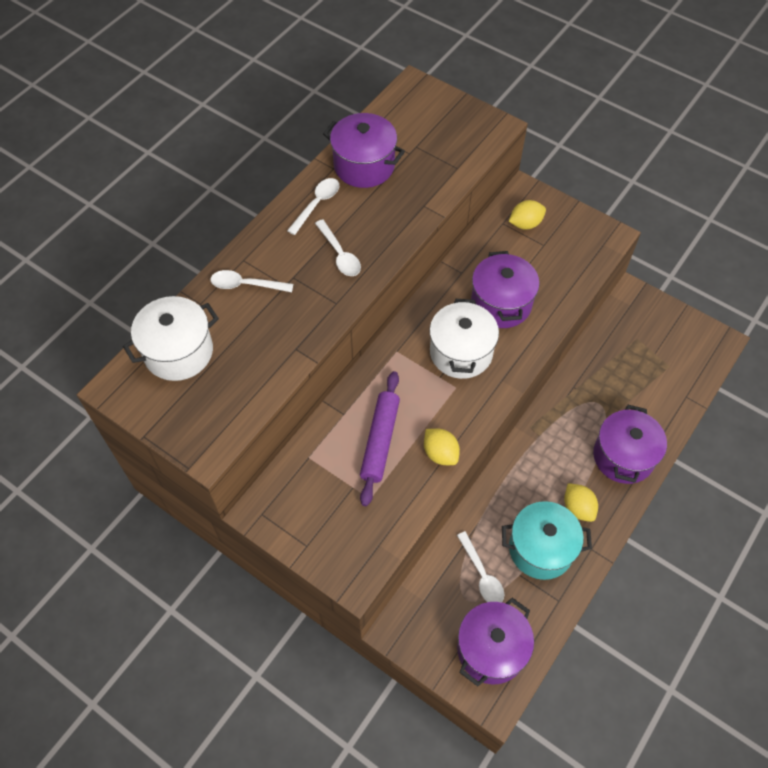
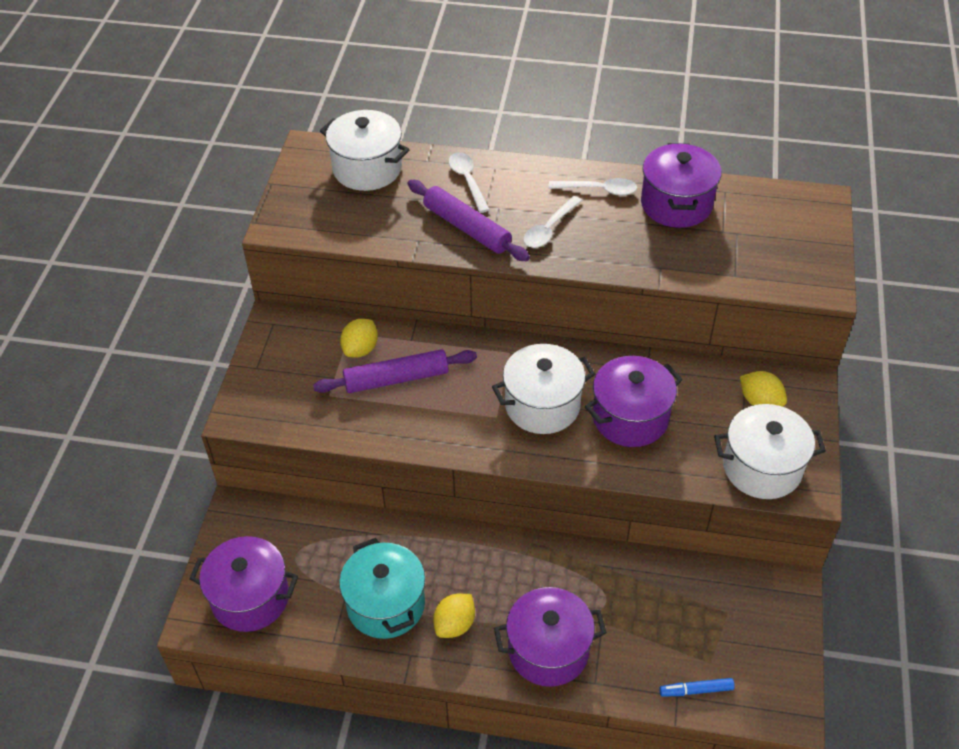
camera: 65 degrees right, 10 degrees down
(303, 308) = (467, 228): none -> purple rolling pin
(440, 453) = (409, 432): yellow lemon -> yellow lemon (360, 349)
(482, 574) = (329, 559): white spoon -> none
(581, 251) = (762, 468): none -> white pot
(686, 384) = (696, 690): none -> blue marker

